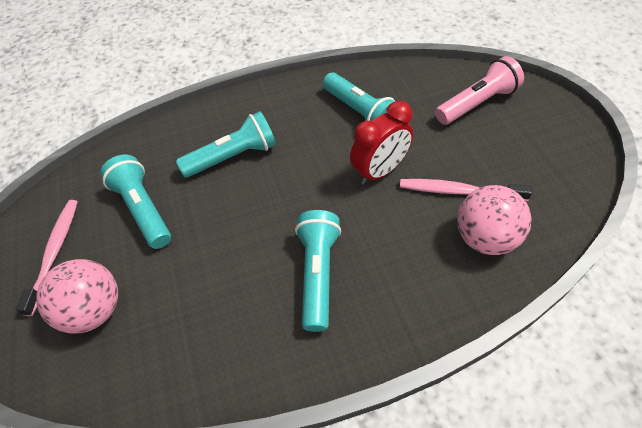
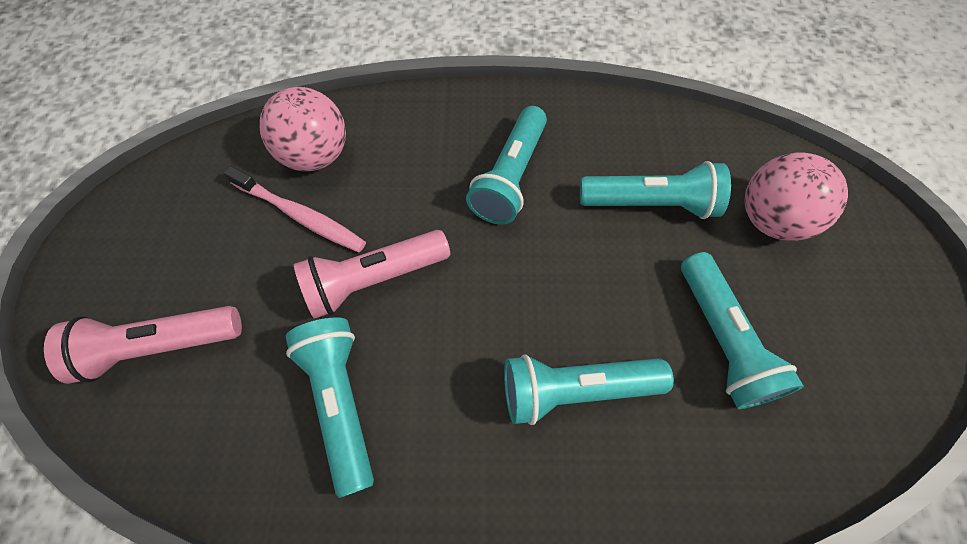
camera: 165 degrees left, 10 degrees up
(54, 253) = (843, 312): pink toothbrush -> none
(196, 290) = (650, 203): none -> turquoise flashlight
(380, 171) = (374, 279): red clock -> pink flashlight

